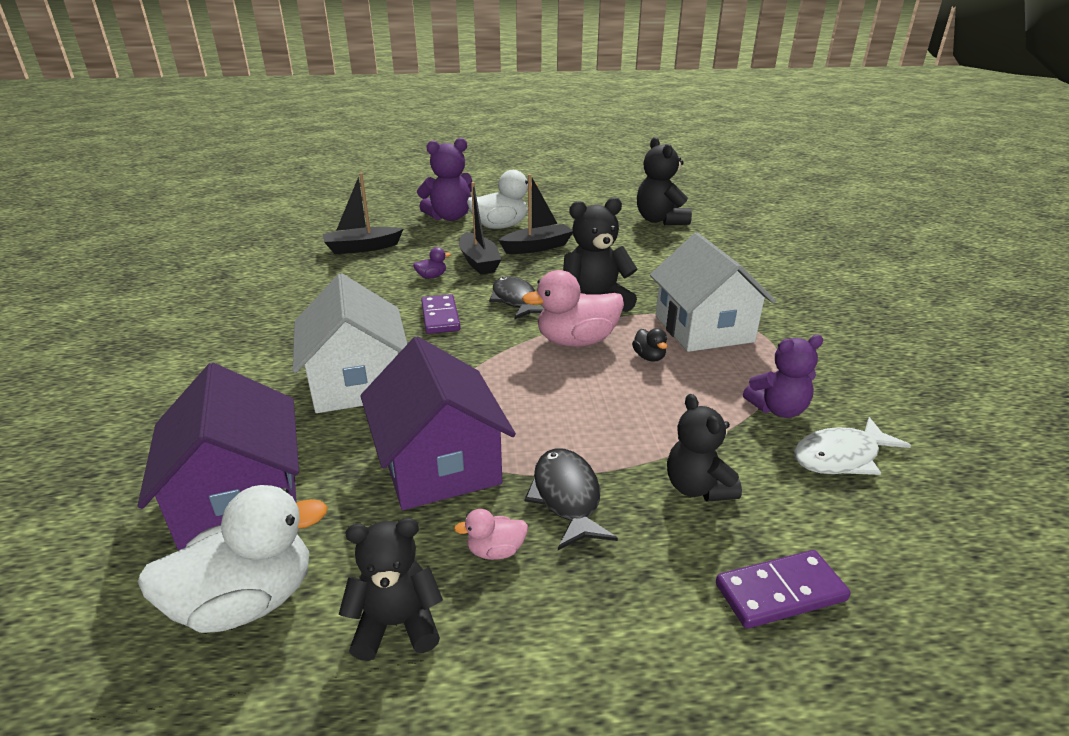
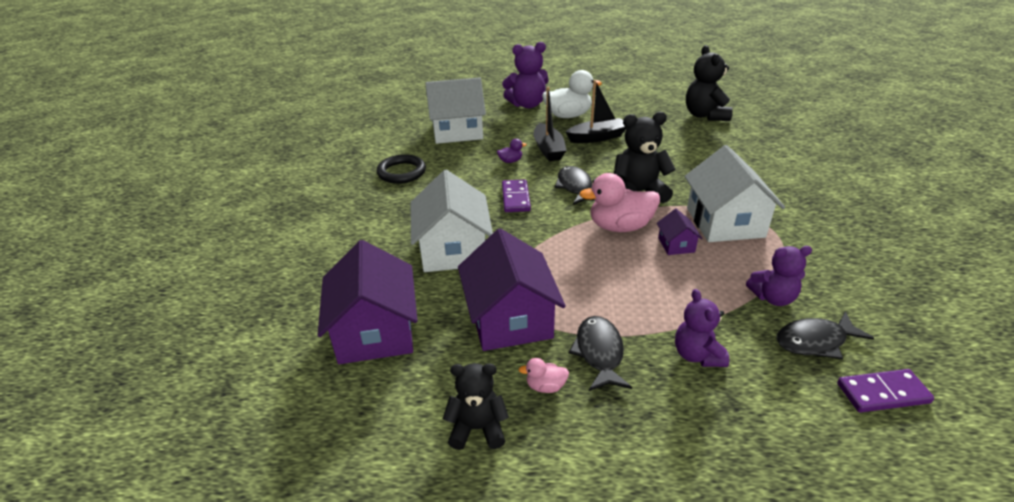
camera: 10 degrees right, 5 degrees up
(248, 601) = (383, 402): white duck -> none
(288, 296) = (401, 172): none -> black ring
(362, 248) = (457, 131): black boat -> white house
(649, 357) = (676, 245): black duck -> purple house
(697, 488) = (697, 355): black teddy bear -> purple teddy bear
(780, 592) = (744, 437): purple domino -> purple domino (882, 393)
(841, 457) = (815, 341): white fish -> black fish

